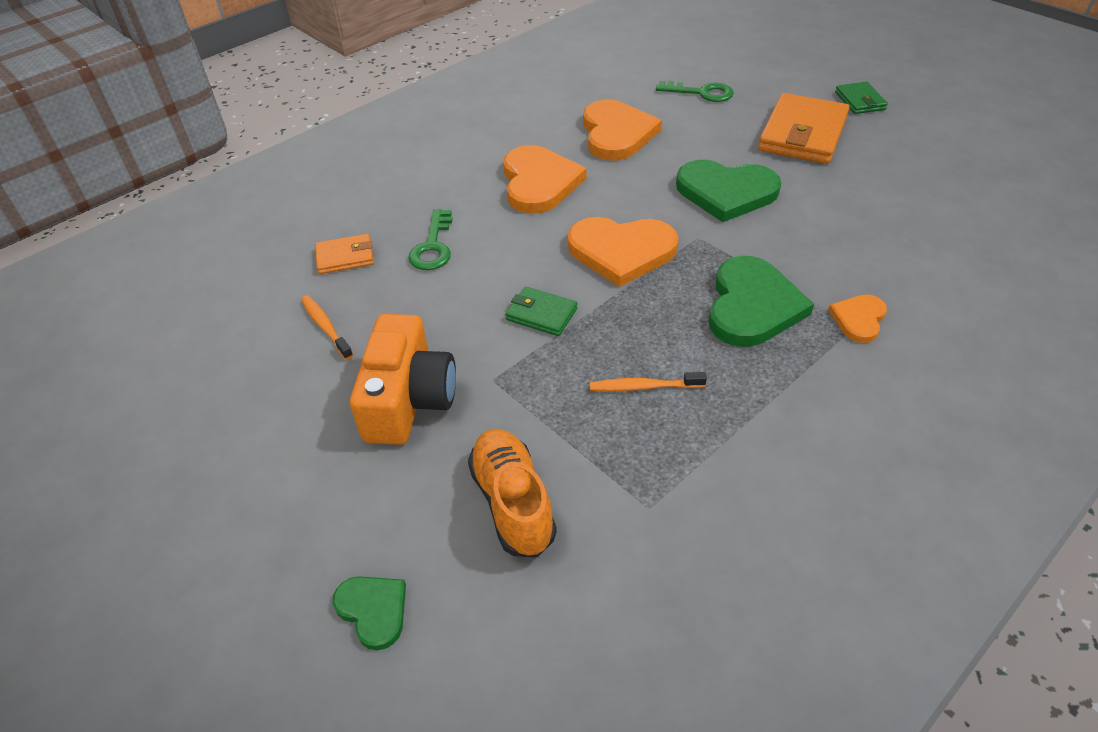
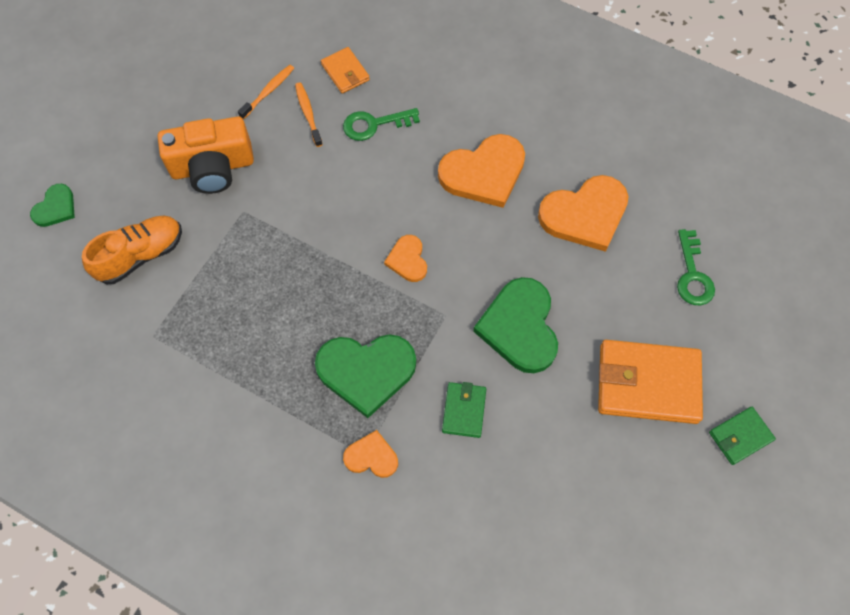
camera: 70 degrees right, 20 degrees up
(541, 314) = (316, 222): green wallet -> green wallet (464, 410)
(621, 251) = (407, 260): orange heart -> orange heart, size x0.53
(644, 387) = (257, 310): orange toothbrush -> orange toothbrush (308, 114)

